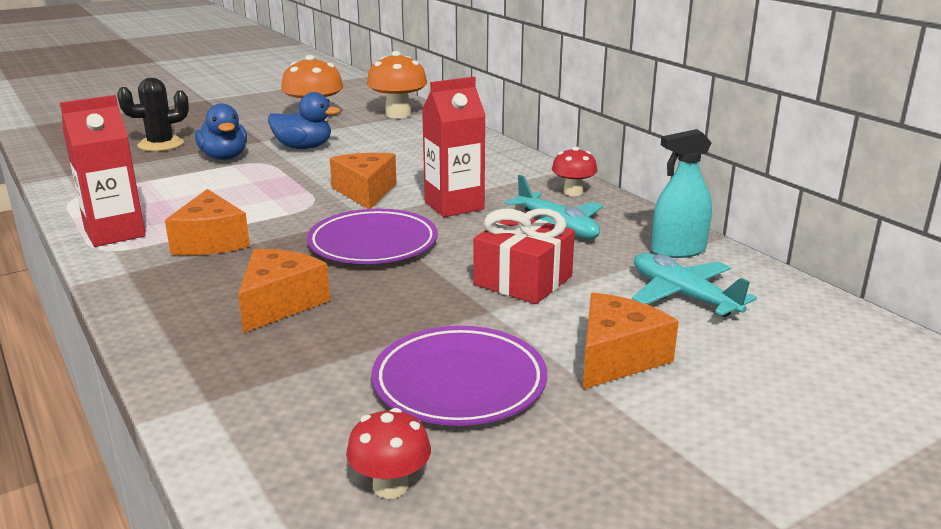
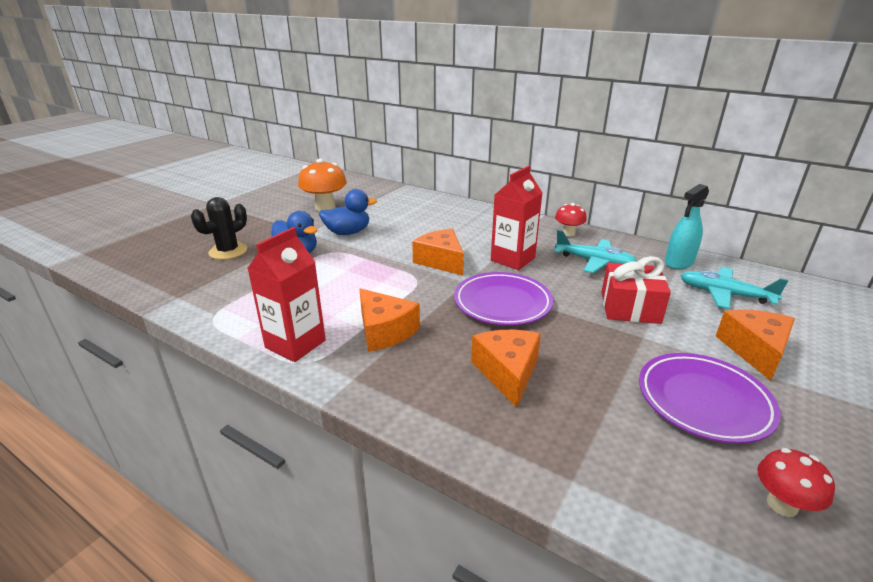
camera: 25 degrees left, 5 degrees up
(398, 114) = (380, 193): orange mushroom -> none

